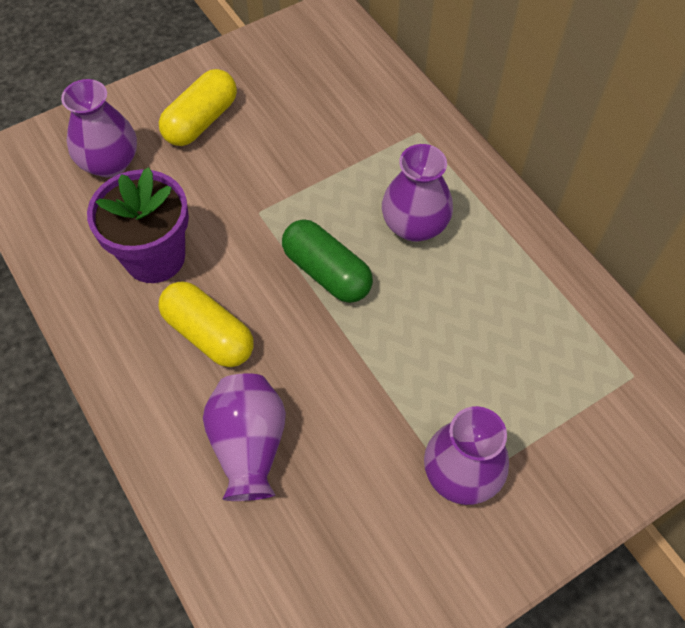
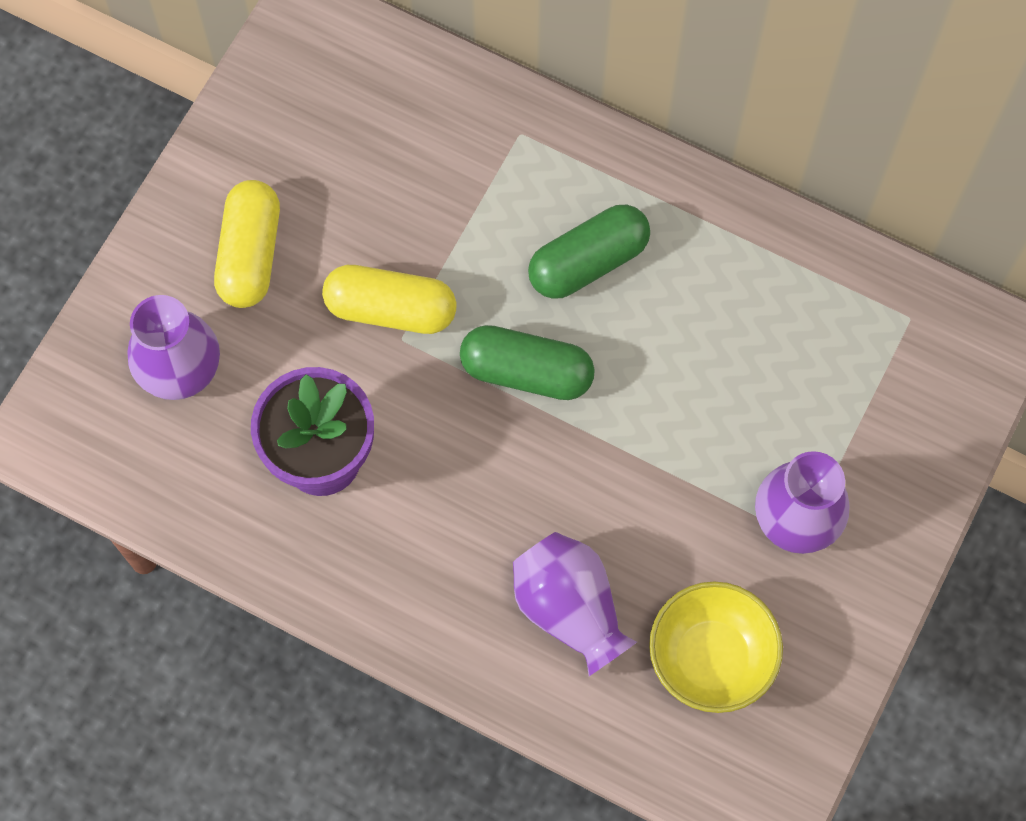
camera: 30 degrees left, 10 degrees up
(209, 334) = (446, 514): yellow capsule -> yellow capsule (390, 309)
(330, 543) = (711, 658): none -> yellow bowl
(414, 225) = (588, 262): purple vase -> green capsule

